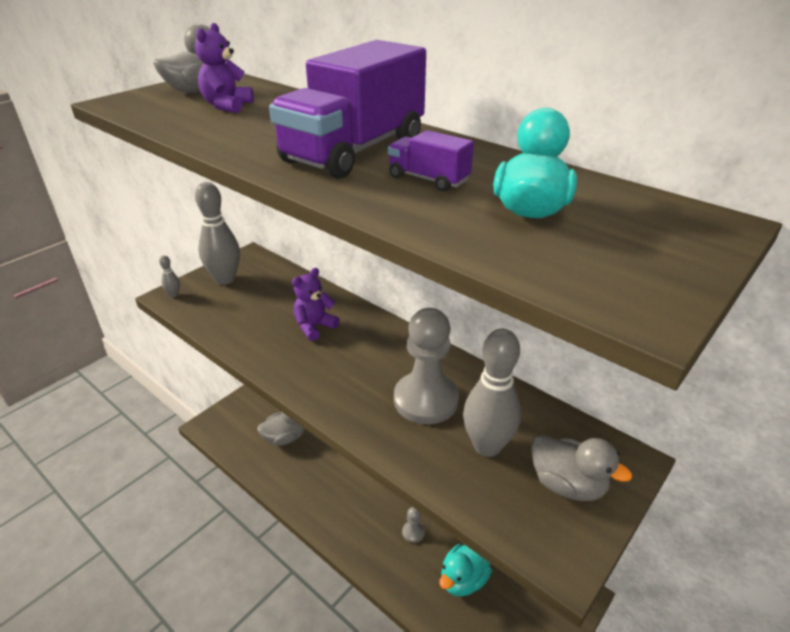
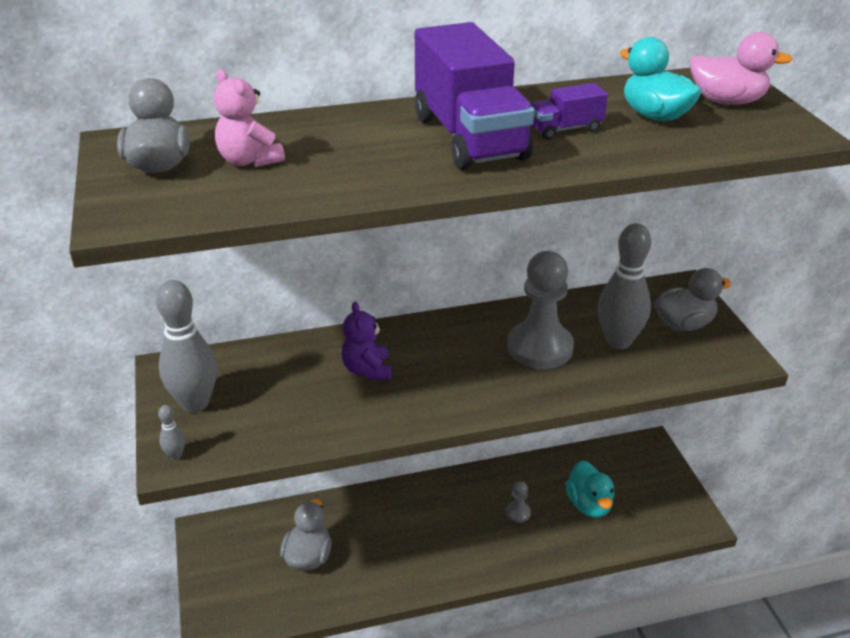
camera: 55 degrees left, 0 degrees up
(227, 106) = (249, 161): purple teddy bear -> pink teddy bear
(644, 239) = (727, 101): none -> pink duck

